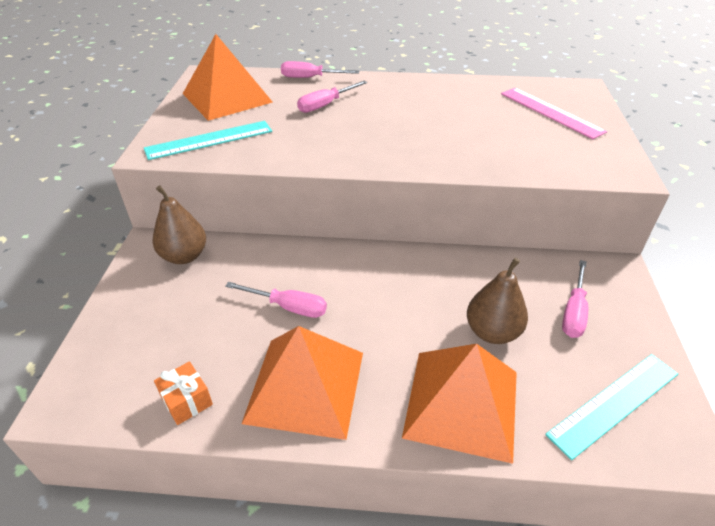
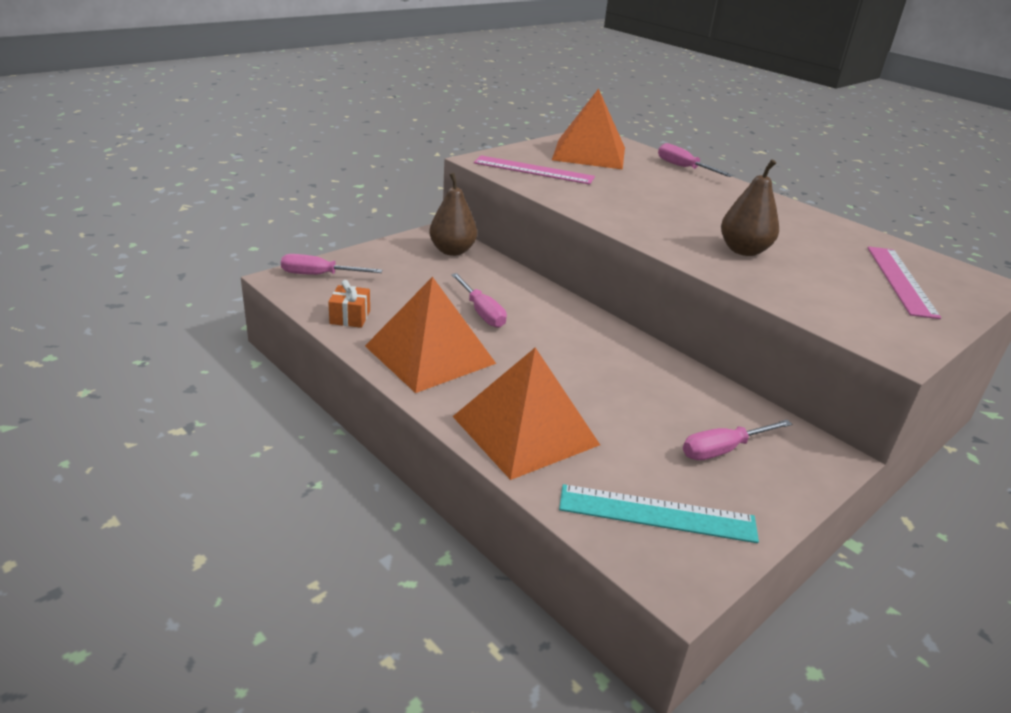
camera: 40 degrees right, 10 degrees down
(209, 140) = (533, 170): turquoise ruler -> pink ruler
(325, 105) = (665, 187): pink screwdriver -> pink screwdriver (319, 275)
(492, 332) = (620, 414): brown pear -> brown pear (743, 250)

